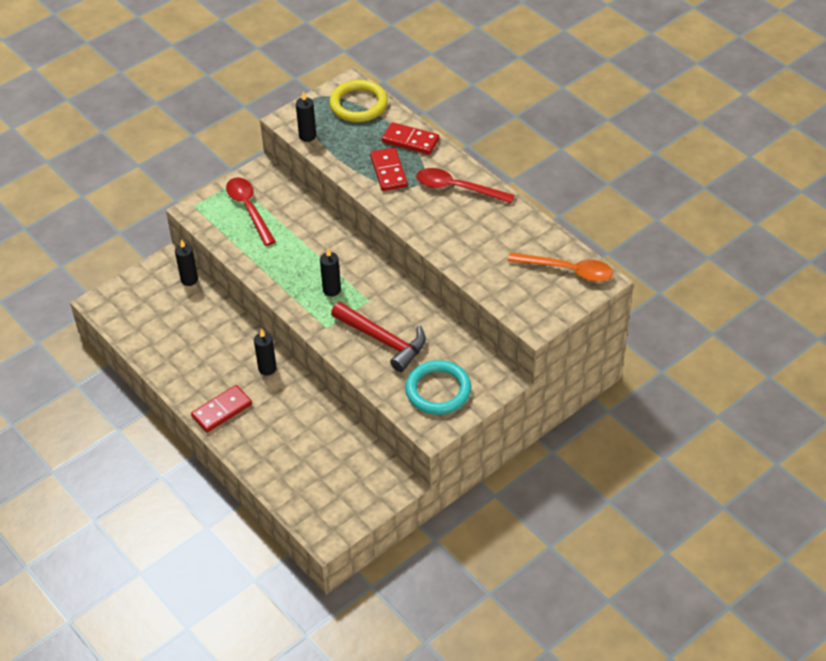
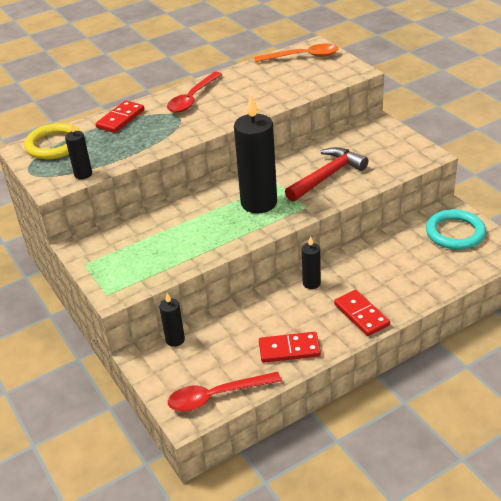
camera: 80 degrees left, 10 degrees down
(249, 209) = (129, 254): red spoon -> red spoon (216, 396)
(332, 290) = (259, 203): black candle -> black candle, size x2.08
(389, 171) = (156, 130): red domino -> red domino (289, 349)
(438, 390) = (387, 151): turquoise ring -> turquoise ring (455, 233)
(567, 270) = (302, 57): orange spoon -> orange spoon turned 60 degrees clockwise

